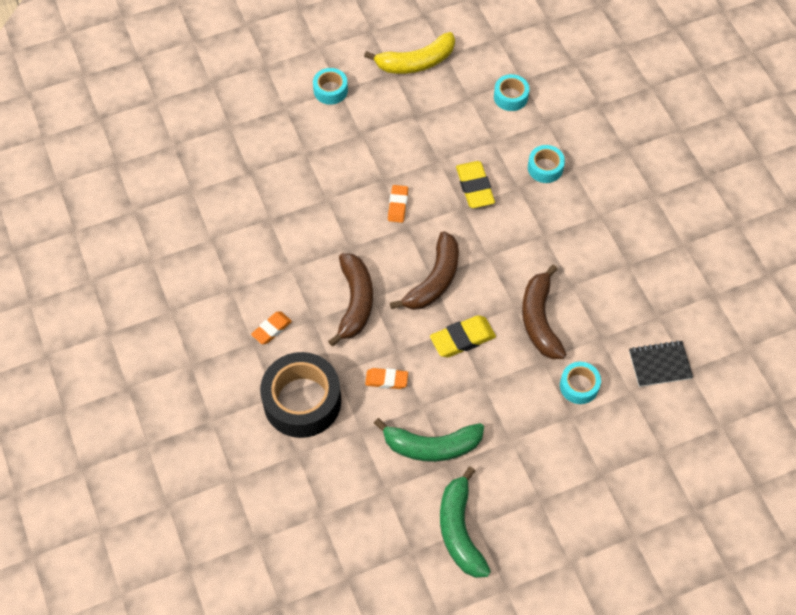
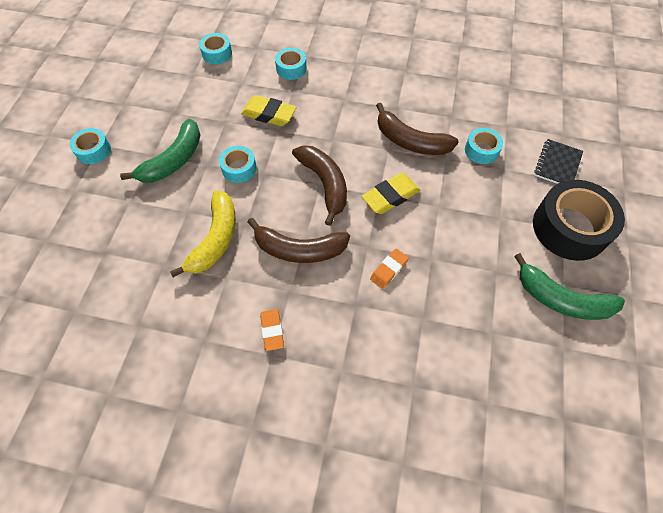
camera: 55 degrees left, 0 degrees up
(302, 401) = (362, 349): black tape -> black tape (570, 228)
(355, 302) = (299, 249): brown banana -> brown banana turned 150 degrees clockwise
(398, 205) = (239, 168): orange eraser -> turquoise tape
(416, 62) = (130, 86): yellow banana -> yellow banana (215, 239)
(431, 446) = (472, 273): green banana -> green banana (173, 160)
(462, 339) = (390, 196): yellow eraser -> yellow eraser turned 45 degrees clockwise
(660, 364) = (495, 98): black notebook -> black notebook (557, 164)

